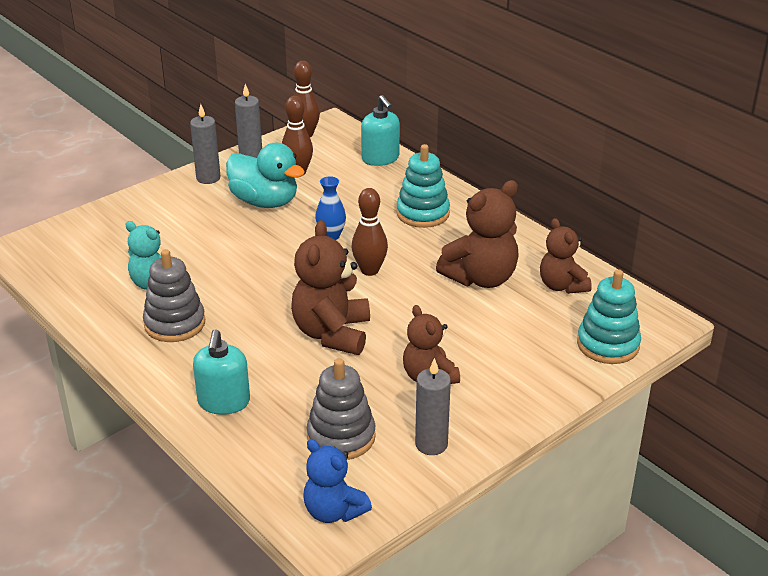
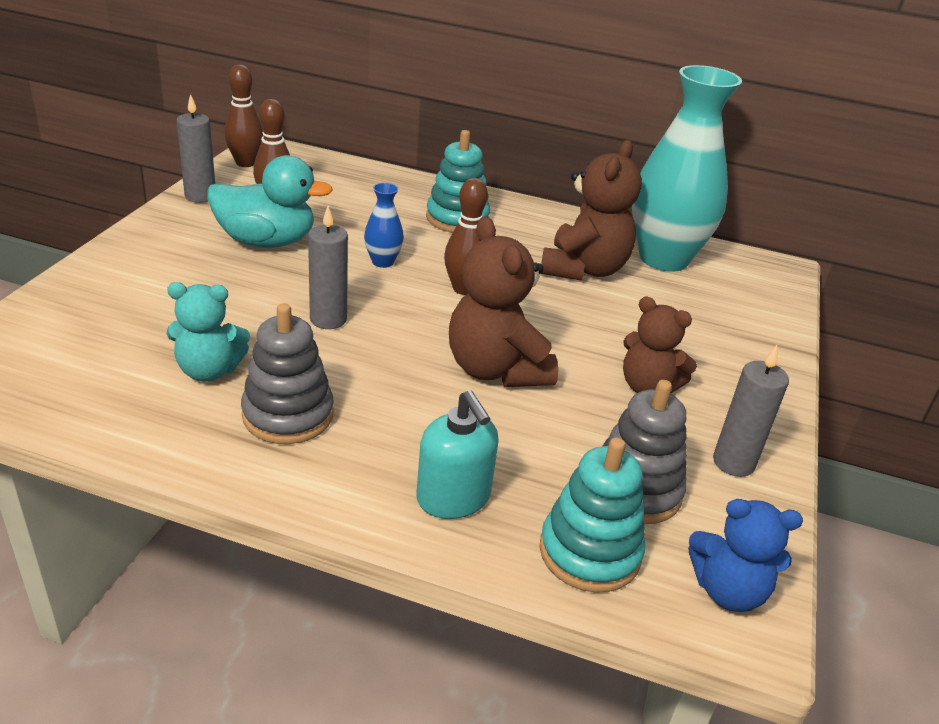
camera: 35 degrees left, 0 degrees up
(208, 178) = (167, 229): grey candle -> grey candle (328, 319)
(380, 158) = (356, 173): turquoise soap dispenser -> none
(562, 286) = (663, 258): brown teddy bear -> turquoise vase
(608, 344) = (765, 303): turquoise stacking toy -> turquoise stacking toy (589, 552)

